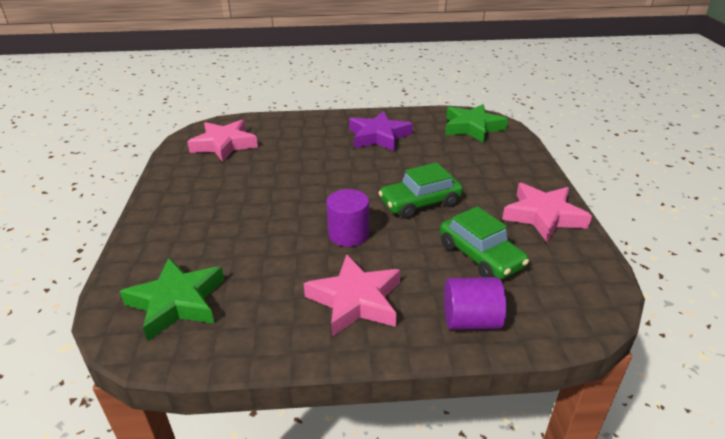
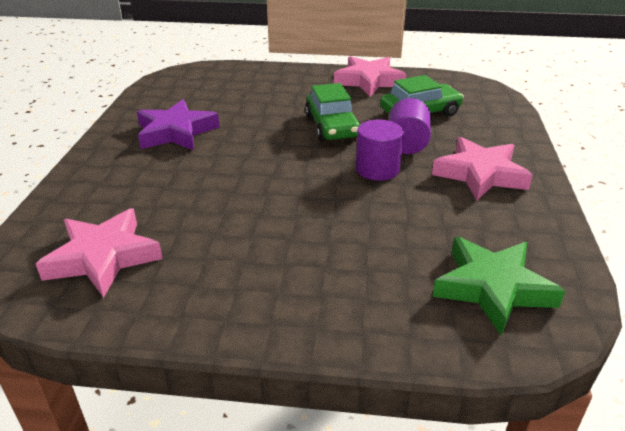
camera: 80 degrees left, 0 degrees up
(471, 321) = (499, 129): purple cylinder -> purple cylinder (407, 144)
(472, 128) = (196, 82): green star -> none

